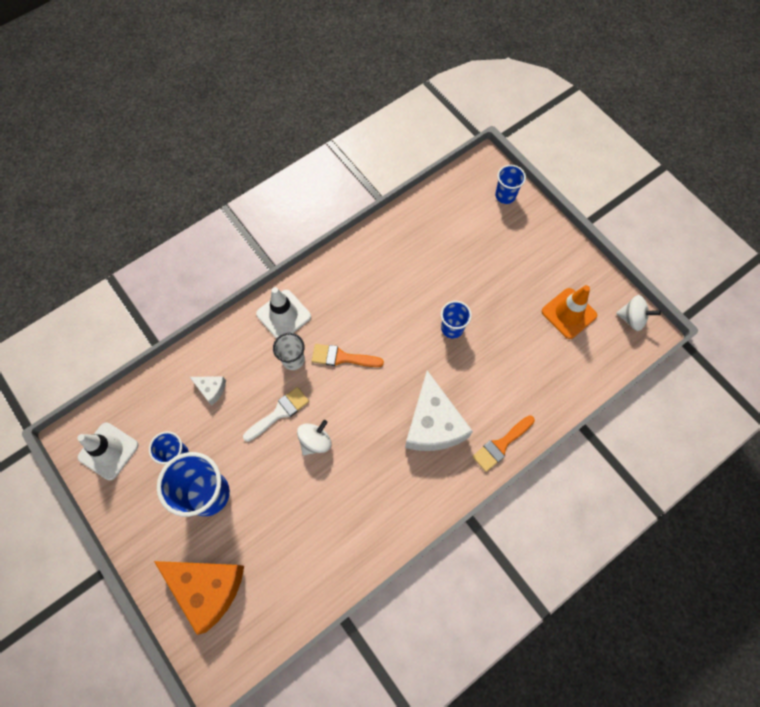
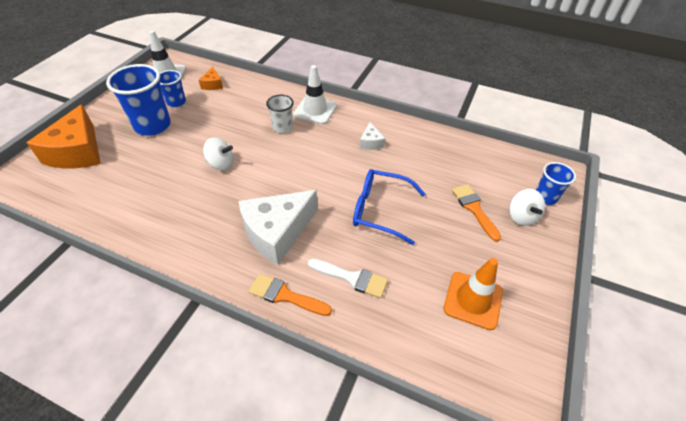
camera: 60 degrees right, 20 degrees down
(166, 403) = (212, 84): none -> orange cheese
(211, 389) = (234, 99): white cheese -> white cheese (371, 142)
(279, 413) = (234, 136): white brush -> white brush (352, 278)
(342, 357) = (302, 152): orange brush -> orange brush (474, 209)
(452, 328) = (380, 210): blue cup -> blue glasses
(632, 318) = (523, 371): white spinning top -> white spinning top (521, 217)

